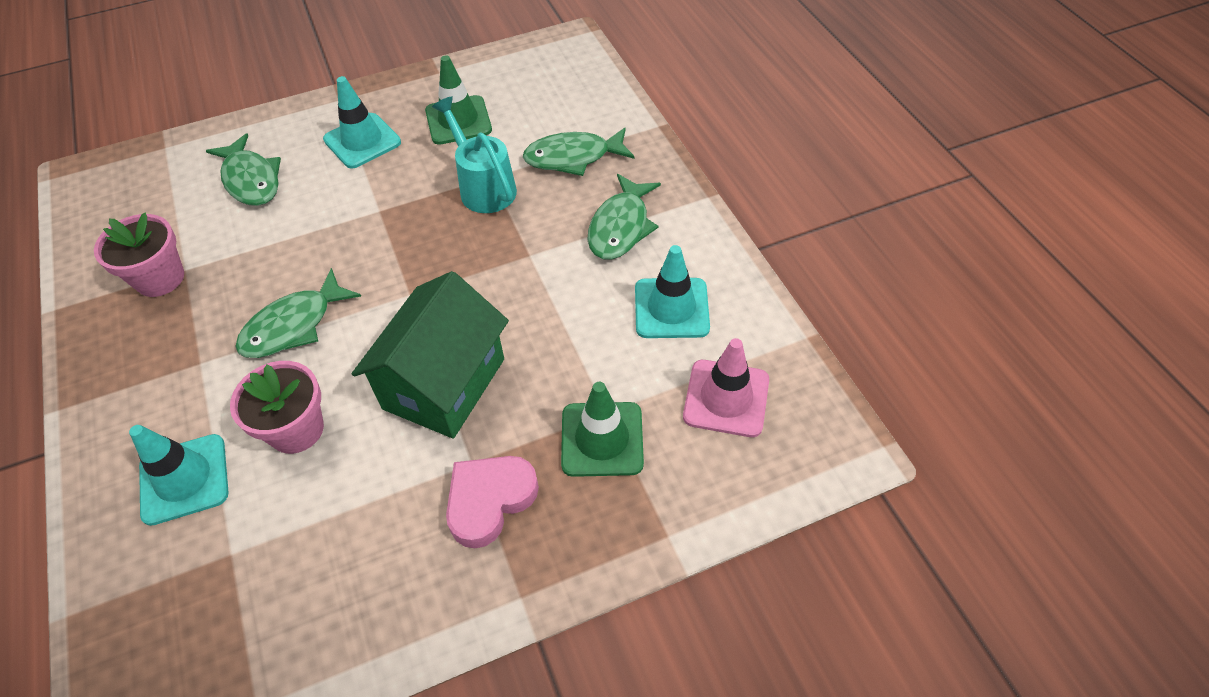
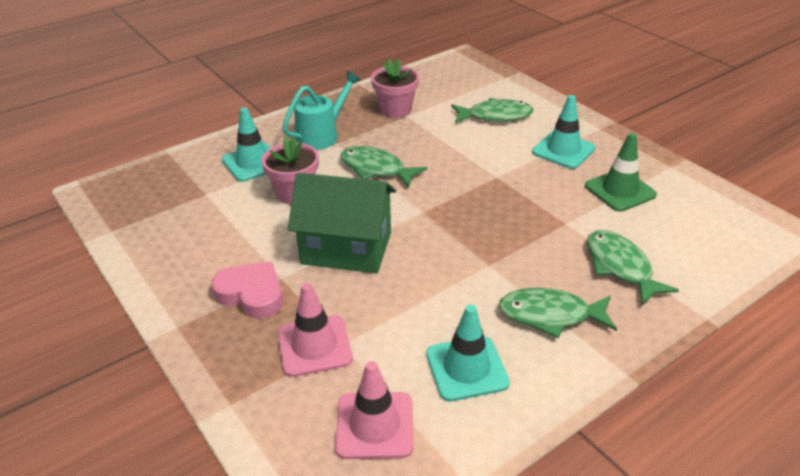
camera: 75 degrees right, 15 degrees down
(251, 180) = (495, 116): green fish -> green fish turned 135 degrees counterclockwise
(483, 187) = (551, 222): turquoise watering can -> turquoise watering can (322, 135)
(602, 439) = (314, 346): green traffic cone -> pink traffic cone

